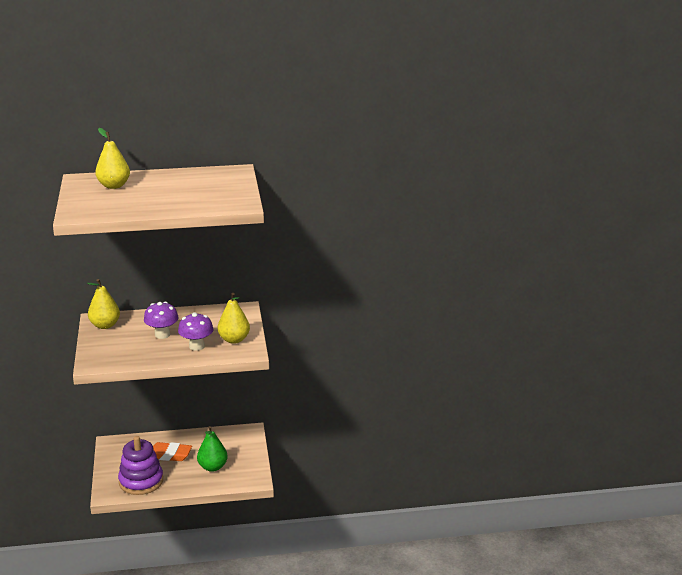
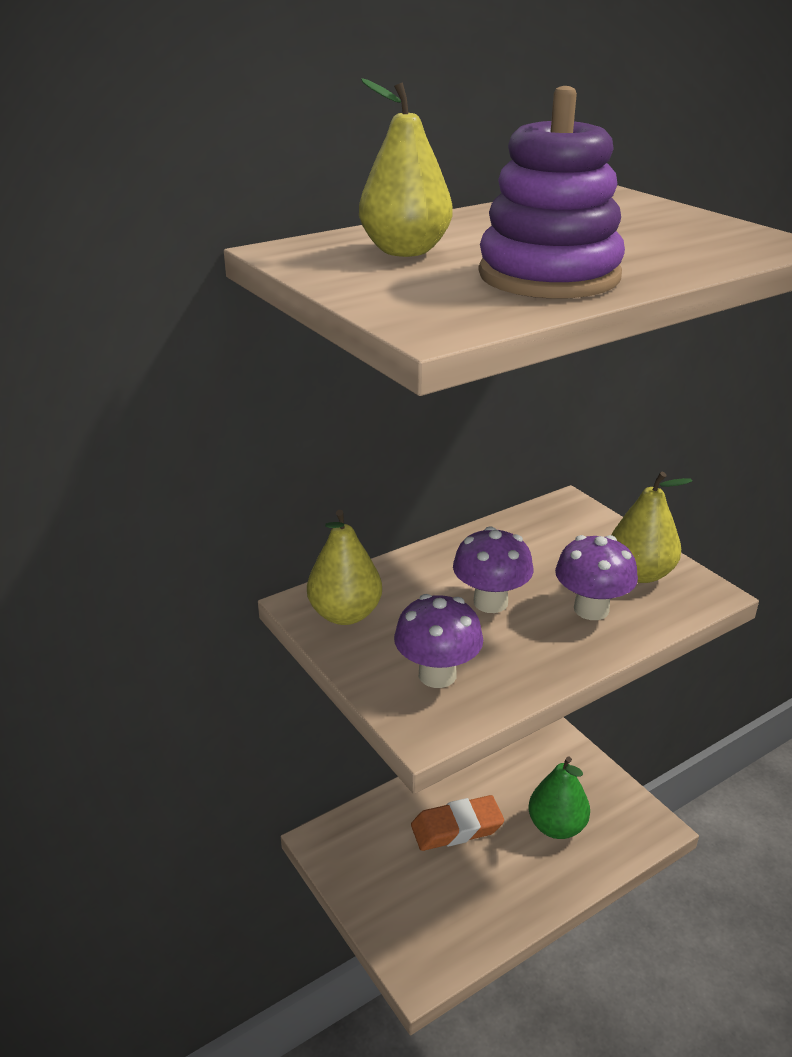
camera: 25 degrees left, 5 degrees up
(113, 351) = (437, 675): none -> purple mushroom
(141, 481) = (459, 913): purple stacking toy -> purple stacking toy (549, 276)

